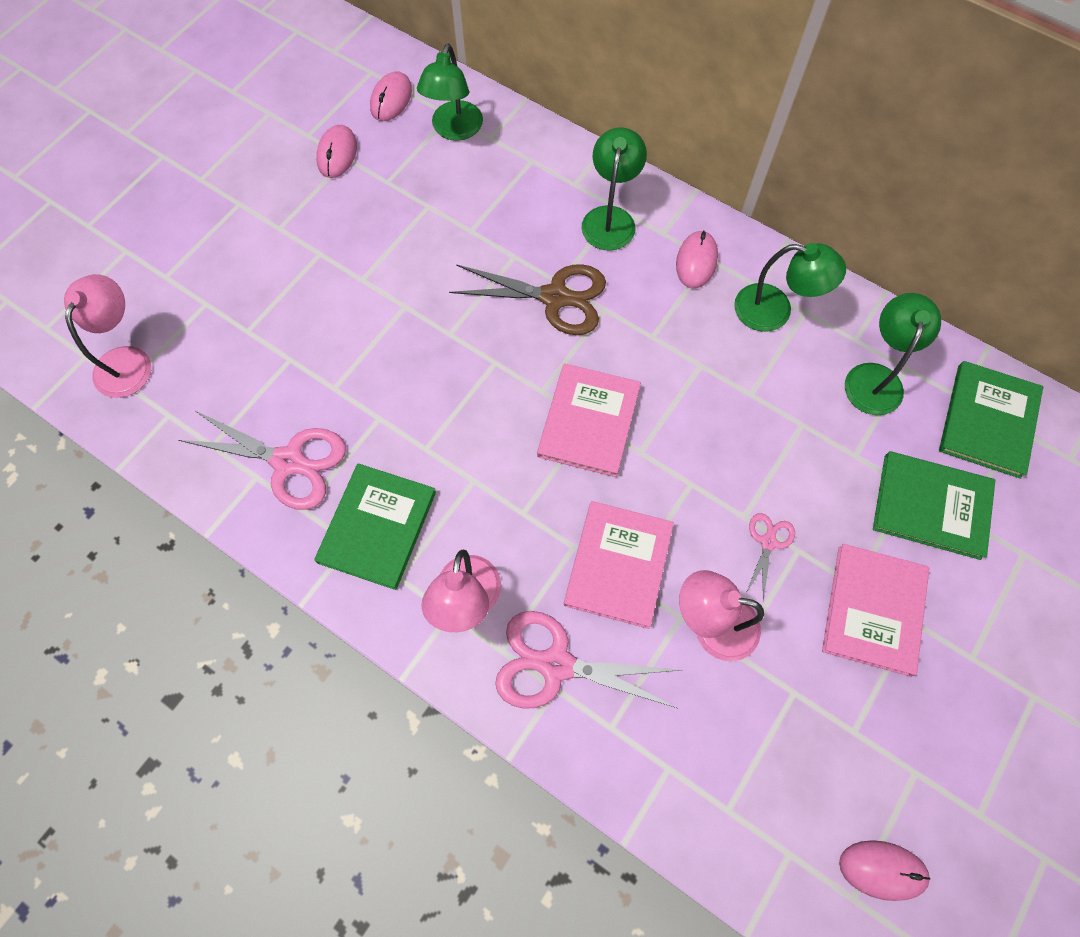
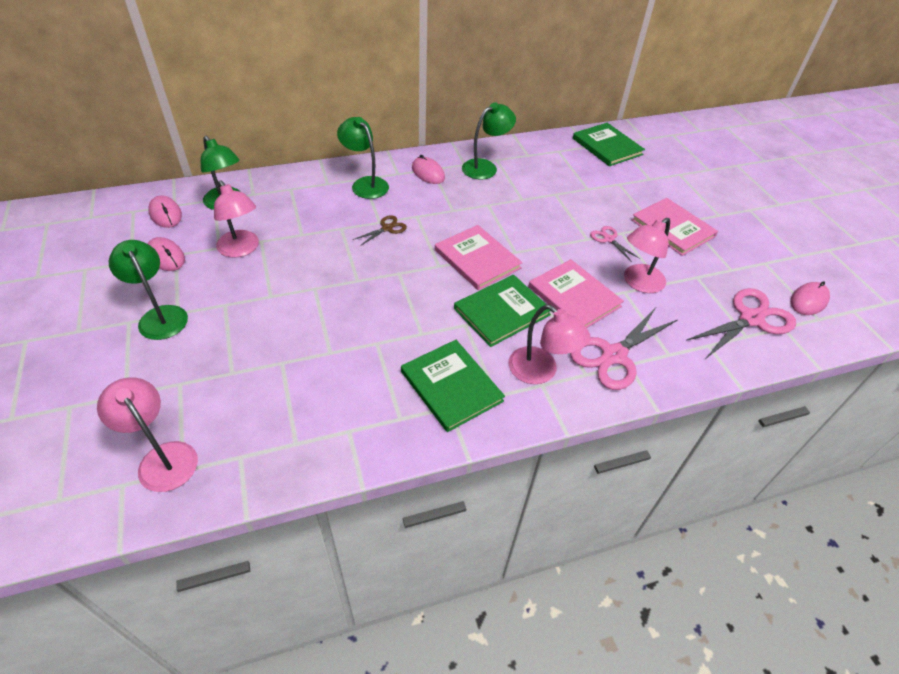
camera: 55 degrees left, 20 degrees down
(288, 461) = (357, 406): pink scissors -> pink scissors (751, 319)
(401, 201) = (241, 249): none -> pink lamp
(555, 297) = (387, 228): brown scissors -> brown scissors, size x0.51
(875, 377) = (554, 161): green lamp -> green lamp (160, 316)
(931, 506) = (634, 183): green book -> green book (501, 312)

